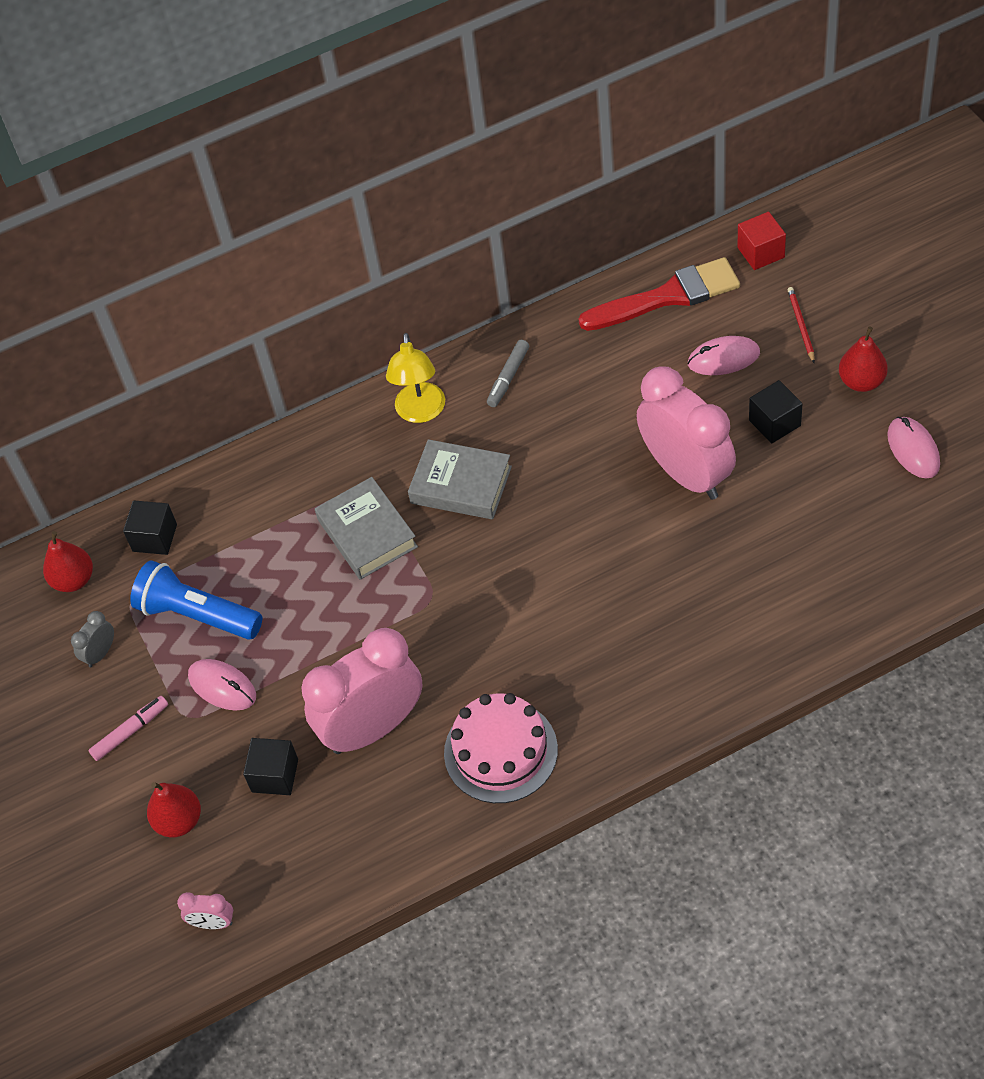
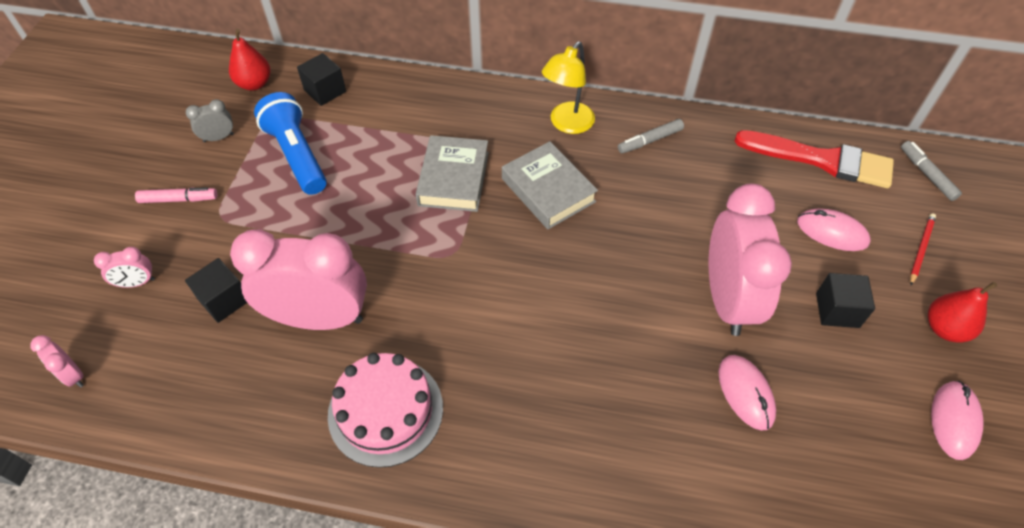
camera: 30 degrees right, 0 degrees up
(179, 821) = (137, 283): red pear -> pink clock
(222, 686) = (260, 212): pink mouse -> pink mouse (745, 393)
(761, 252) = (927, 174): red cube -> grey marker

